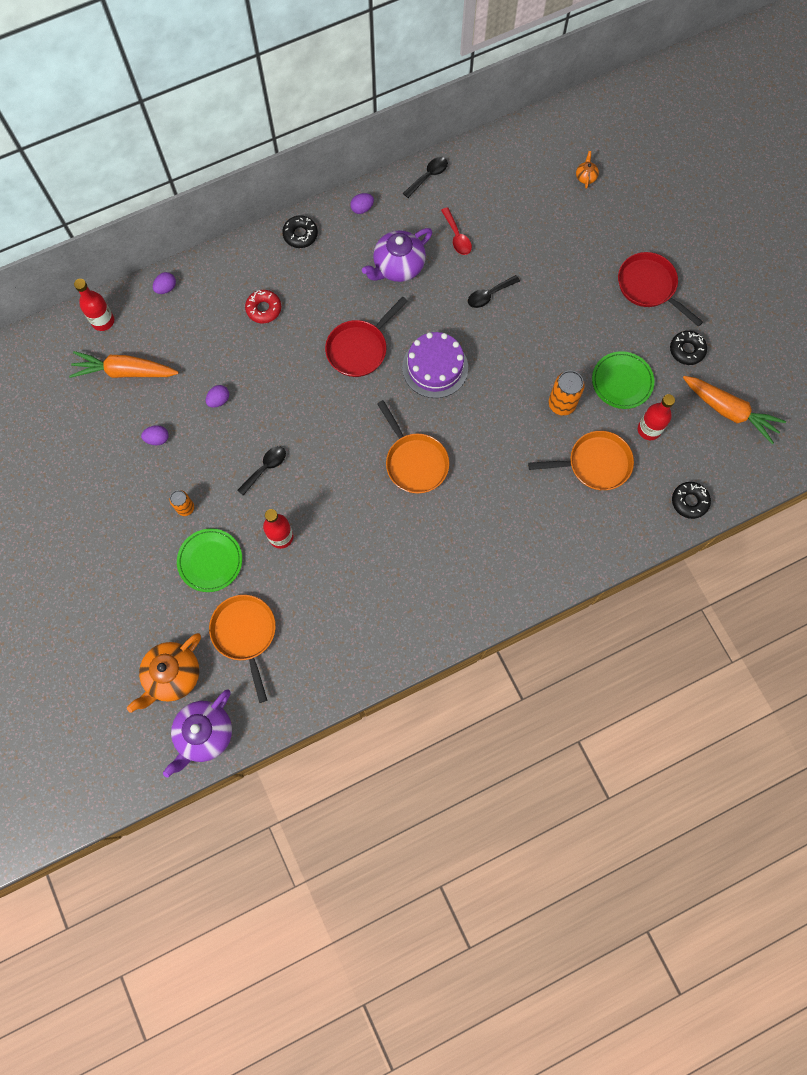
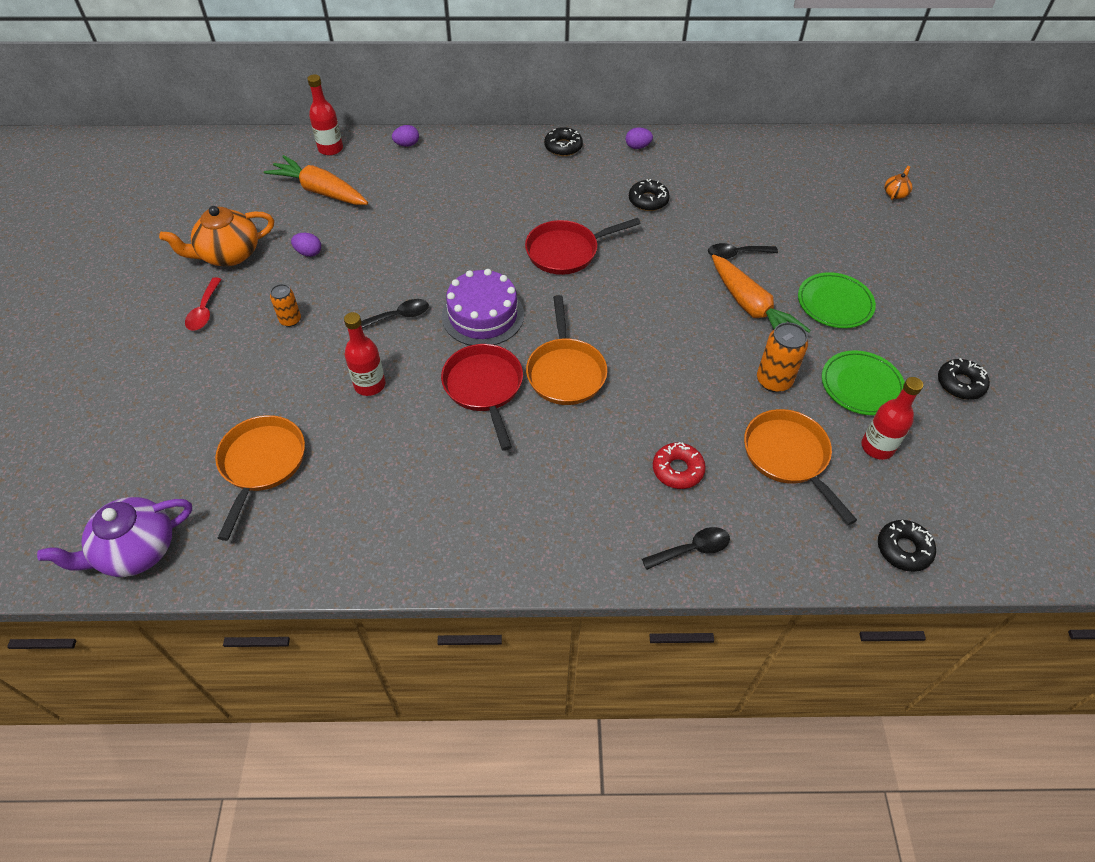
camera: 25 degrees right, 20 degrees down
(172, 676) = (151, 472): orange teapot -> orange teapot (229, 255)
(210, 561) = (278, 377): green plate -> green plate (834, 303)
(219, 400) = (392, 243): purple egg -> none
(264, 309) = (489, 189): red donut -> red donut (677, 470)
(398, 267) = (648, 200): purple teapot -> black donut
(428, 176) = (720, 144): black spoon -> black spoon (692, 549)
(435, 367) = (640, 295): purple cake -> purple cake (483, 315)
(457, 237) = (725, 197): red spoon -> red spoon (204, 311)
(595, 464) = (788, 457): orange pan -> orange pan turned 135 degrees counterclockwise
(649, 286) = (933, 308): red pan -> red pan (484, 388)
(729, 411) = (997, 468): orange carrot -> orange carrot (751, 307)

